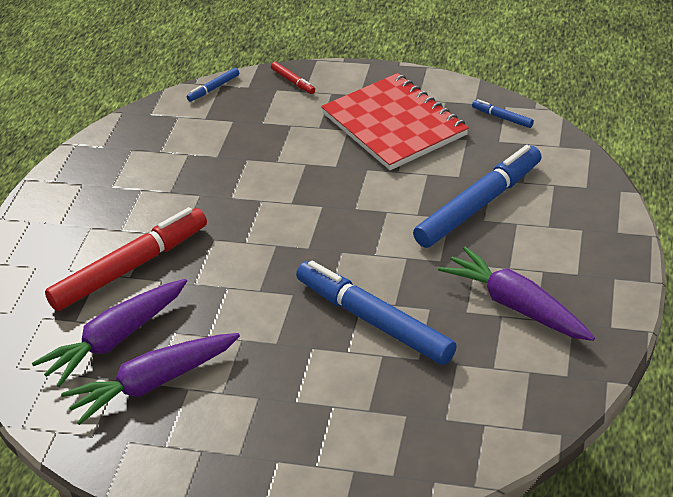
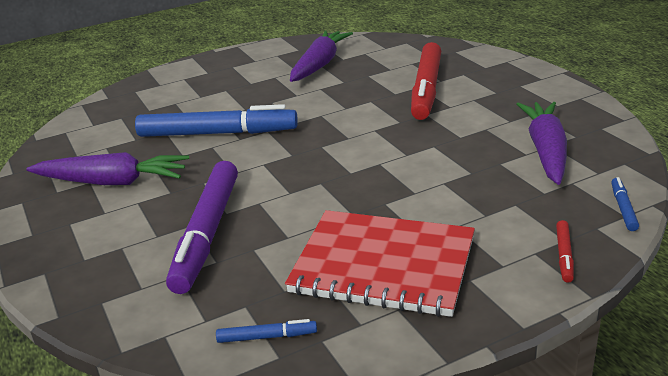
camera: 140 degrees right, 10 degrees down
(115, 340) = (372, 67): purple carrot -> purple carrot (546, 151)
(293, 81) = (564, 255): red marker -> red marker turned 90 degrees counterclockwise
(479, 205) = (207, 233): blue marker -> purple marker

